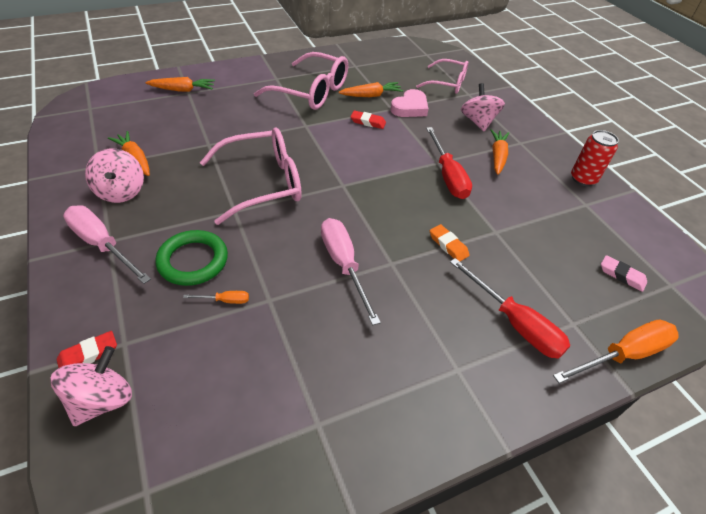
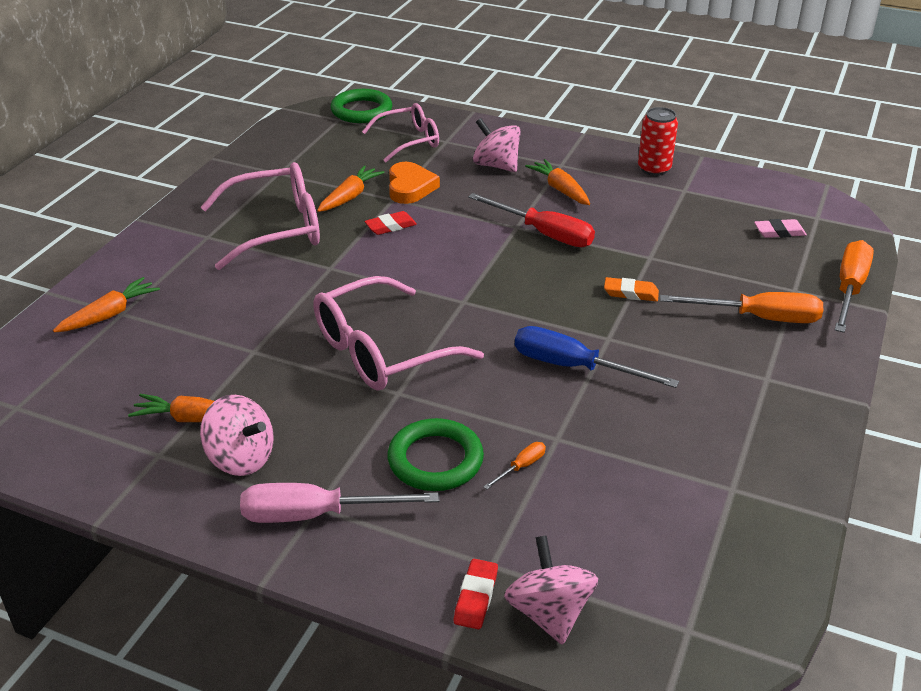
camera: 40 degrees left, 10 degrees down
(262, 183) = (382, 350): pink glasses -> pink glasses turned 150 degrees counterclockwise
(344, 265) = (573, 367): pink screwdriver -> blue screwdriver
(410, 108) = (410, 187): pink heart -> orange heart
(445, 56) = (361, 111): none -> green ring
(514, 323) = (758, 318): red screwdriver -> orange screwdriver

